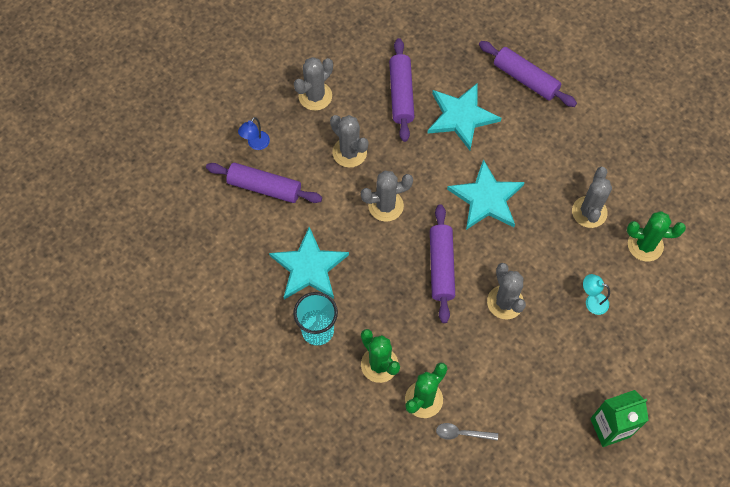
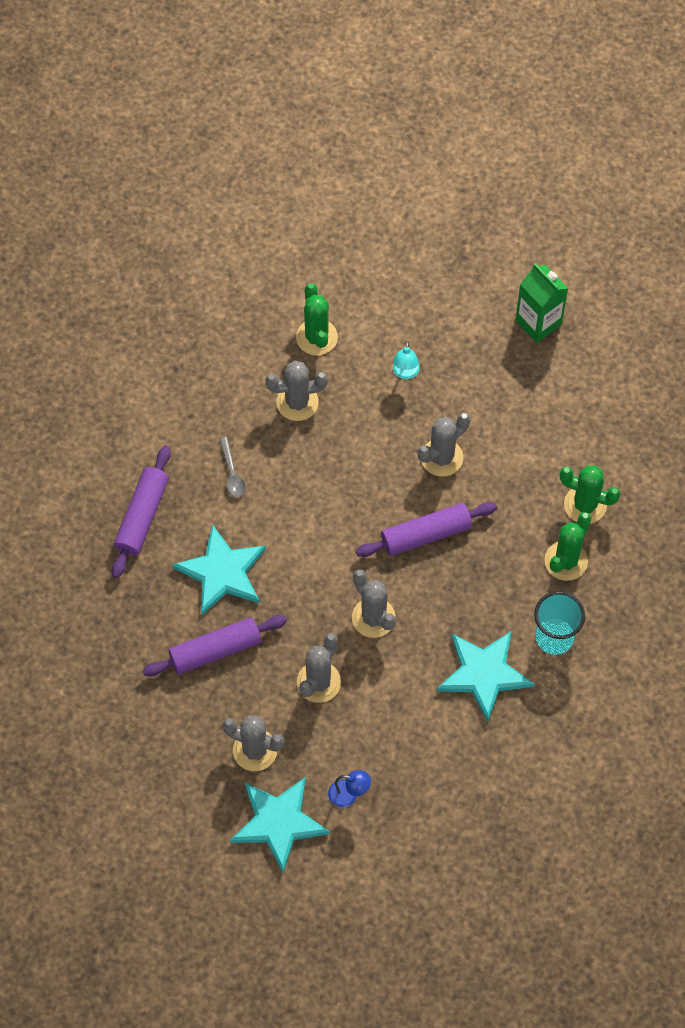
camera: 110 degrees left, 0 degrees up
(264, 187) = (402, 762): purple rolling pin -> none
(462, 433) = (605, 457): grey spoon -> grey spoon (232, 473)
(486, 198) = (321, 513): turquoise star -> turquoise star (278, 822)

